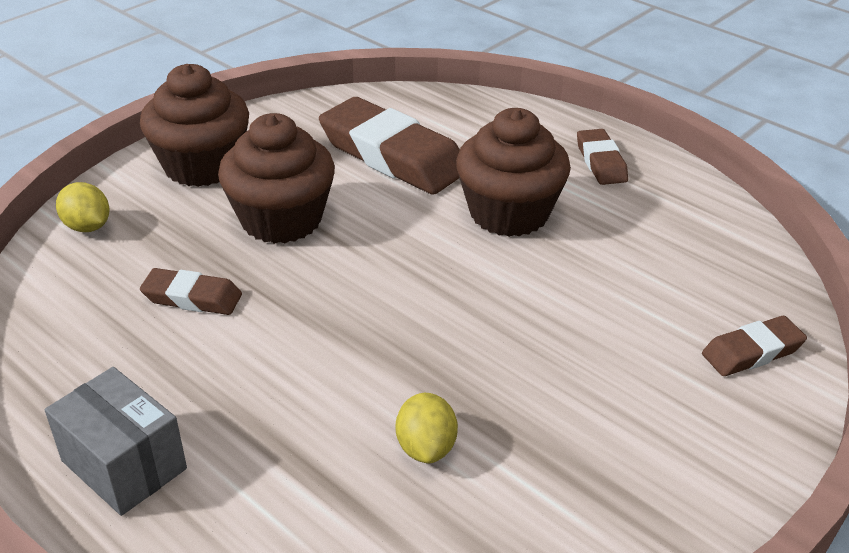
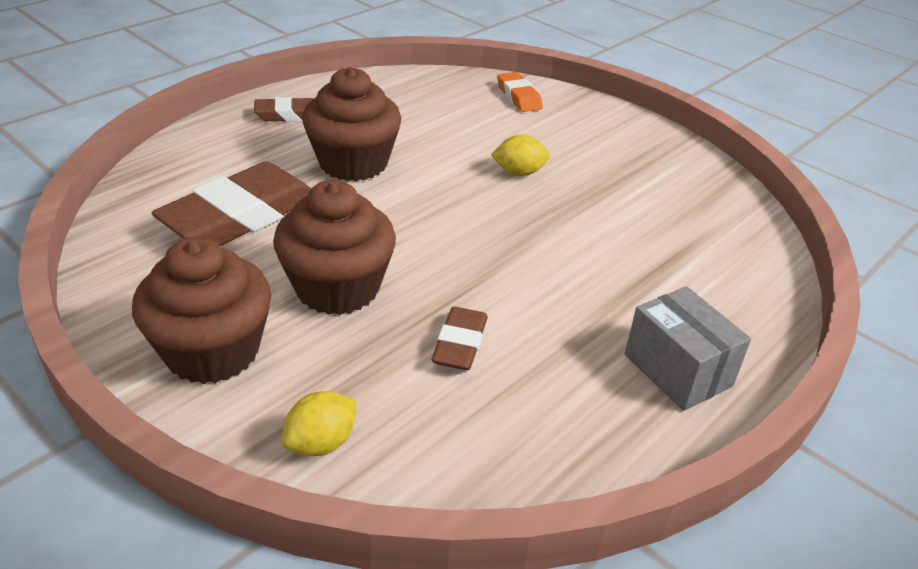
camera: 90 degrees left, 0 degrees up
(124, 465) = (677, 370): grey box -> grey box turned 75 degrees counterclockwise
(426, 447) = (624, 220): yellow lemon -> yellow lemon (519, 172)
(752, 352) = (518, 96): brown eraser -> orange eraser

